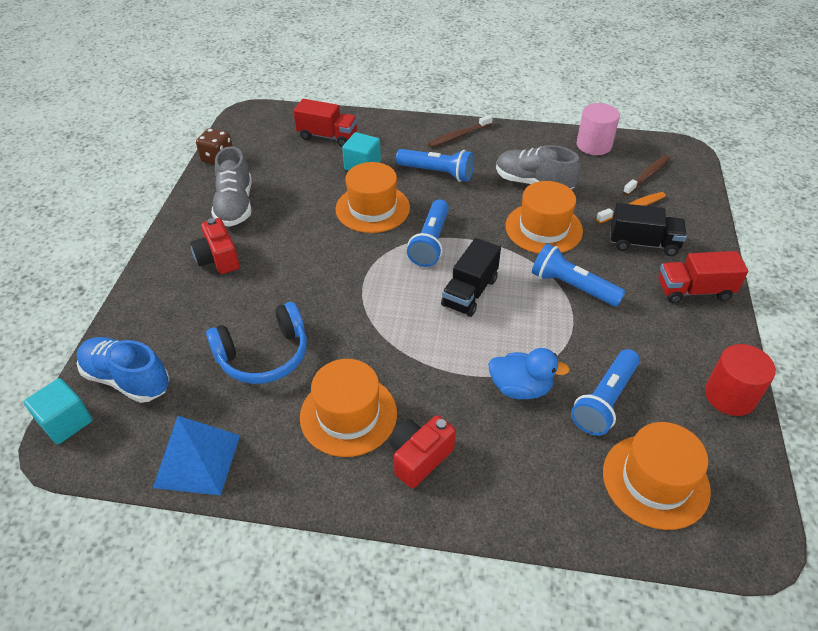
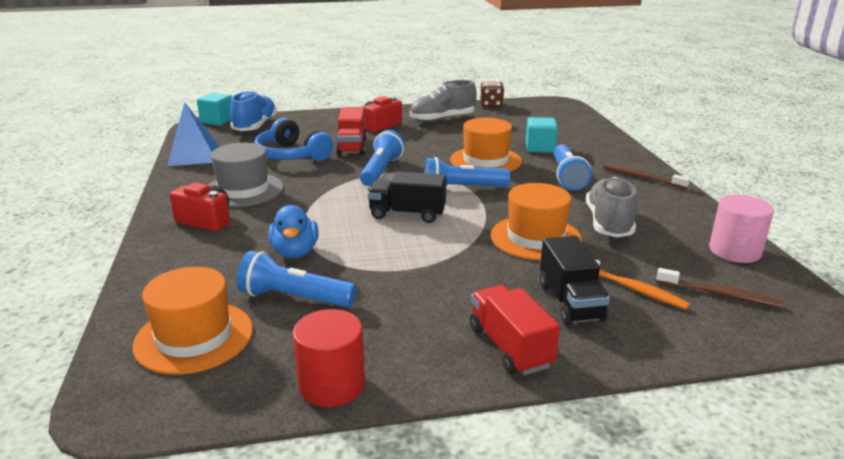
camera: 70 degrees right, 20 degrees down
(327, 136) = (564, 130): red truck -> red truck (352, 147)
(348, 415) = (243, 190): orange hat -> grey hat
(572, 286) = (454, 263): blue flashlight -> blue flashlight (381, 171)

